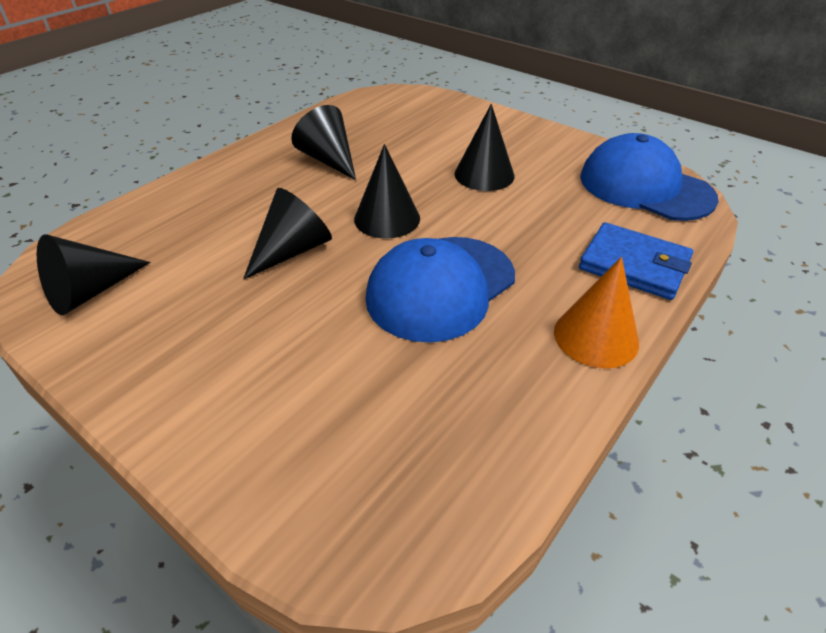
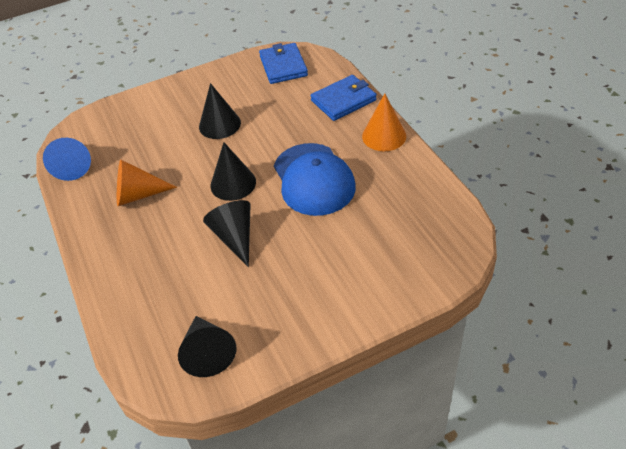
camera: 60 degrees left, 5 degrees up
(329, 160) = (138, 195): black cone -> orange cone
(349, 110) = (72, 165): none -> blue cone
(645, 187) = (283, 66): blue cap -> blue wallet

